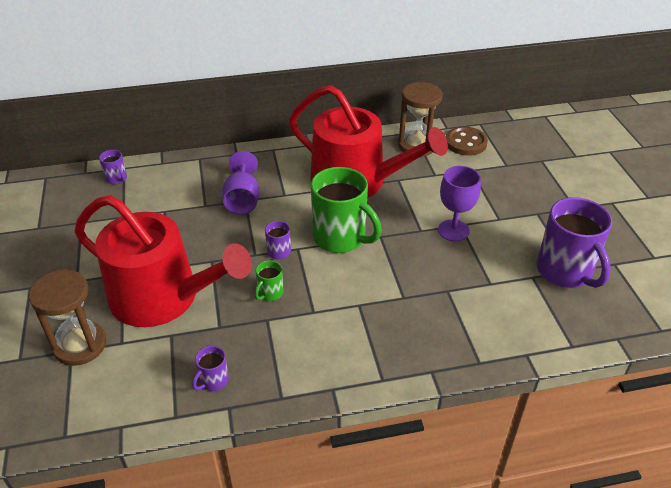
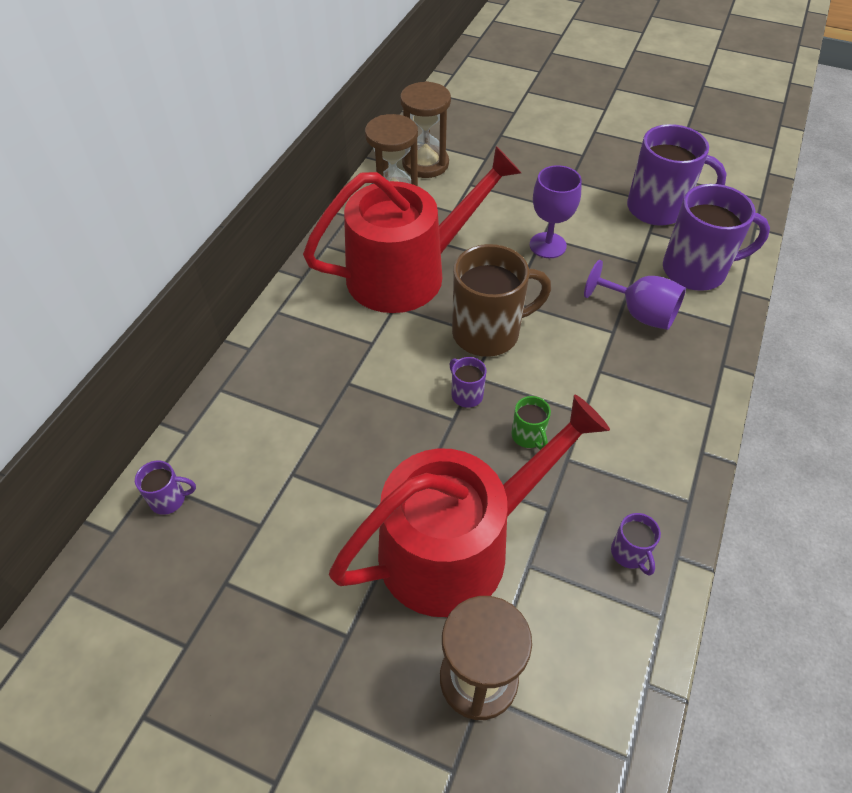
camera: 55 degrees left, 10 degrees up
(242, 200) = (345, 384): purple goblet -> purple goblet (639, 313)
(341, 238) = (488, 332): green mug -> brown mug
(465, 143) = (425, 164): brown button -> brown hourglass
(519, 319) = (696, 270): none -> purple mug

